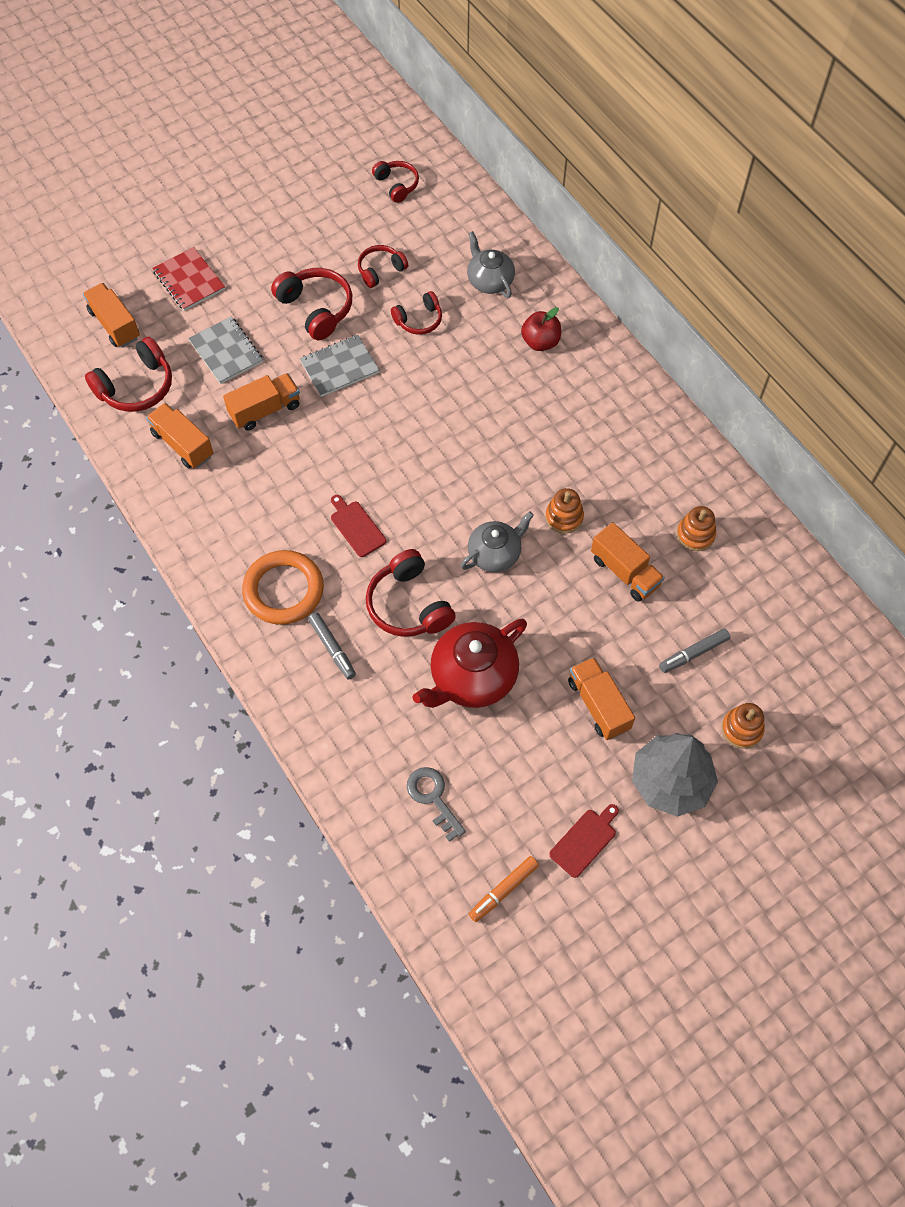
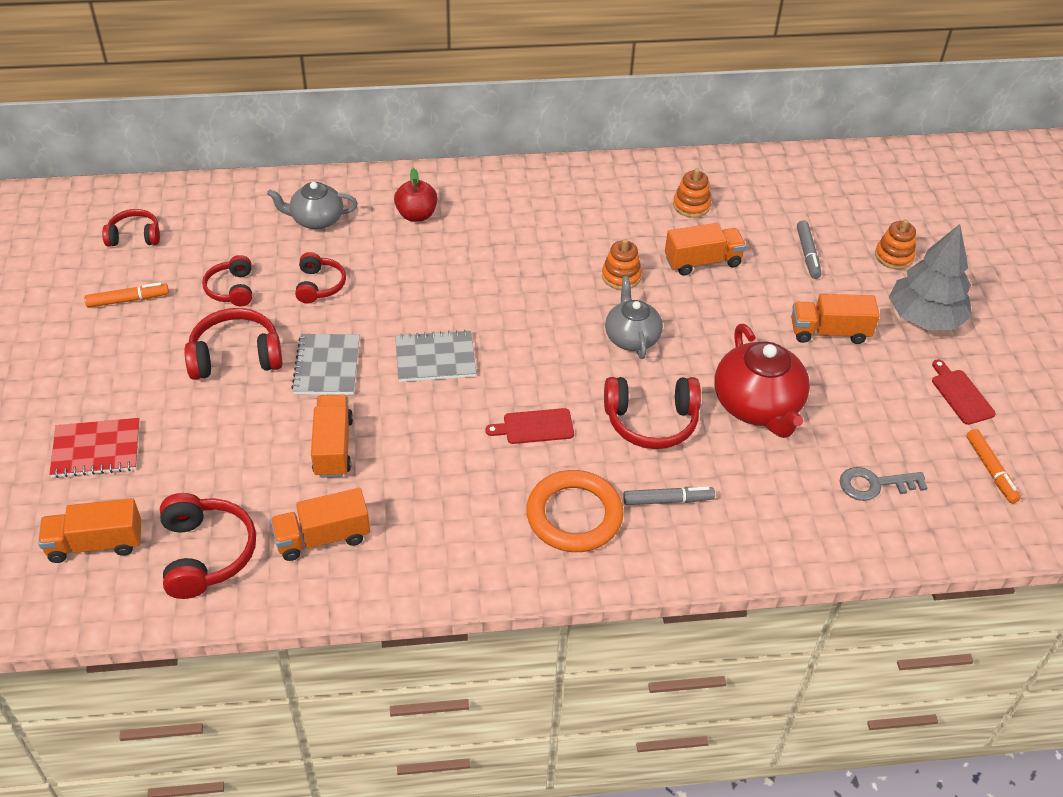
camera: 65 degrees left, 15 degrees down
(226, 352) = (227, 452): grey notebook -> grey notebook (435, 358)
(332, 218) = (128, 300): none -> orange marker

